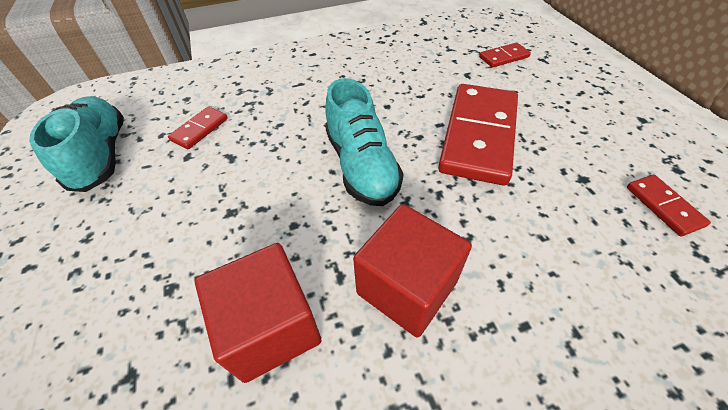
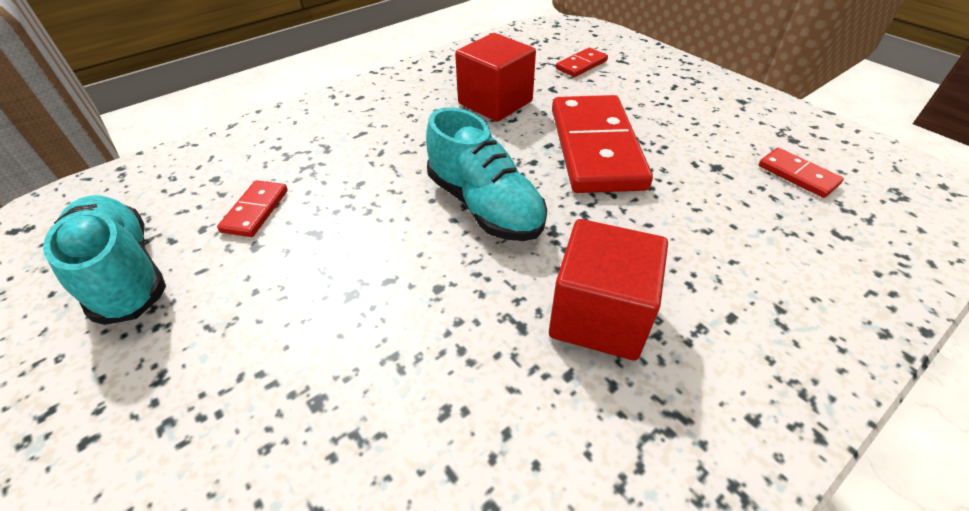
camera: 20 degrees left, 5 degrees down
(271, 327) = (470, 402): red cube -> red cube (495, 102)

